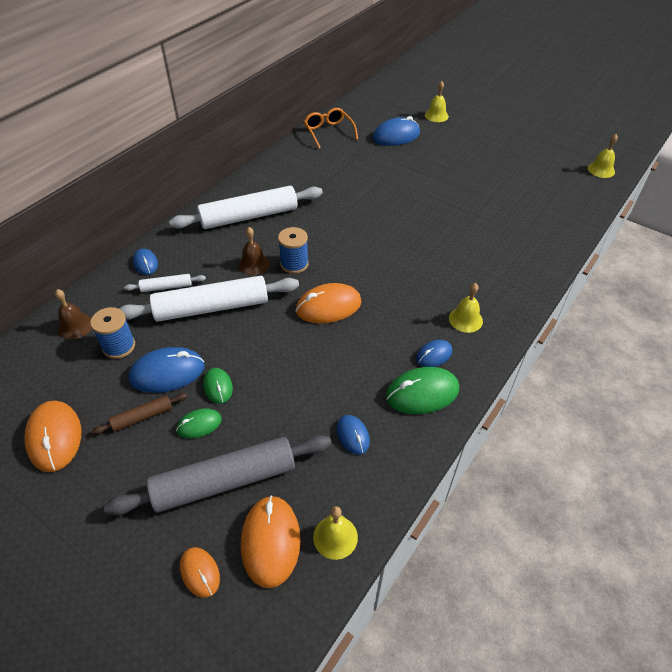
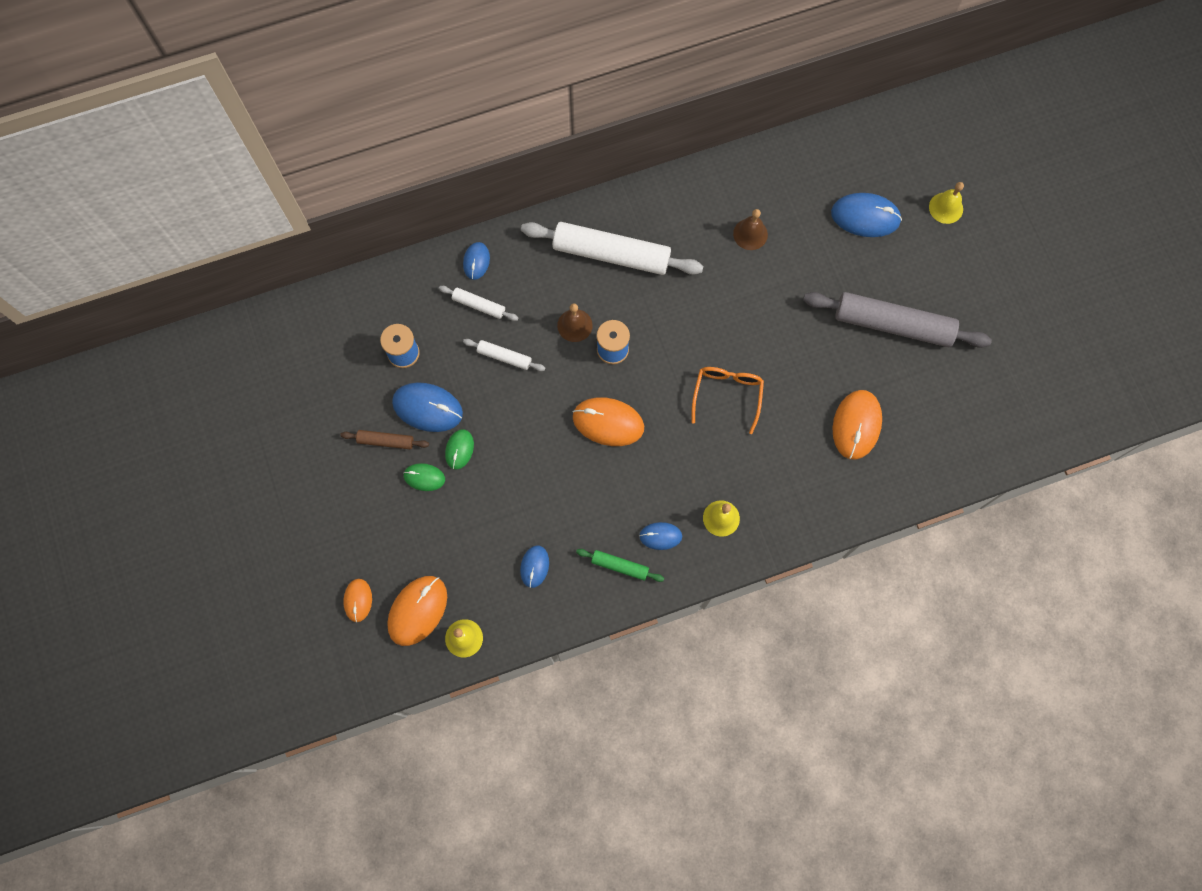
camera: 35 degrees right, 25 degrees up
(54, 437) = (313, 418): orange mouse -> orange mouse (856, 425)
(75, 326) = (379, 305): brown bell -> brown bell (750, 234)
(211, 307) = (504, 357): white rolling pin -> white rolling pin, size x0.46
(225, 481) = (414, 541): grey rolling pin -> grey rolling pin (893, 325)
(328, 132) = (790, 163): orange glasses -> orange glasses (727, 395)
(422, 393) = (620, 566): green mouse -> green rolling pin
(601, 170) = (1058, 420): yellow bell -> none

